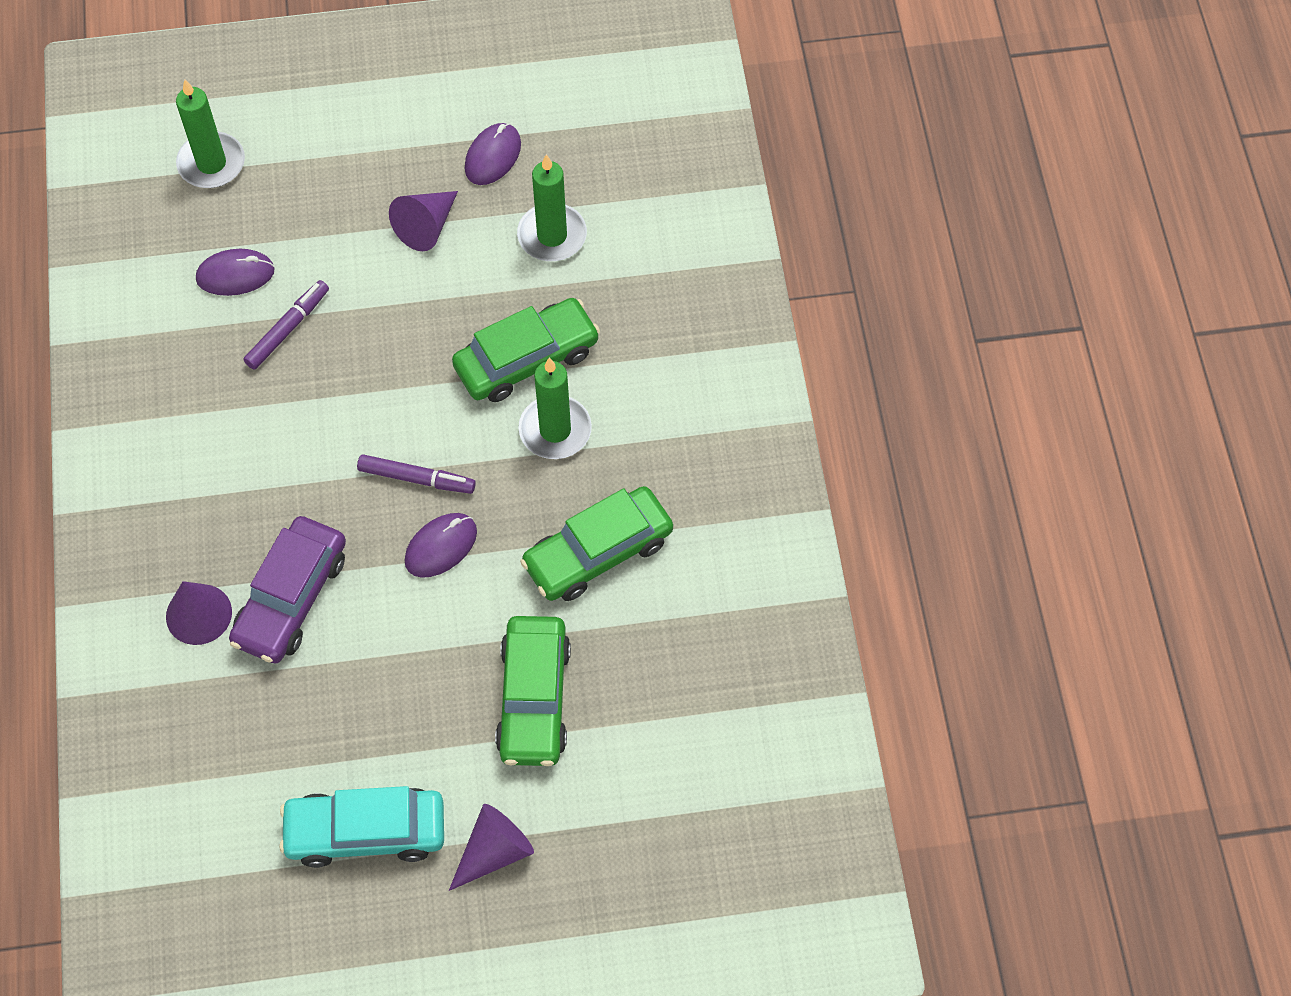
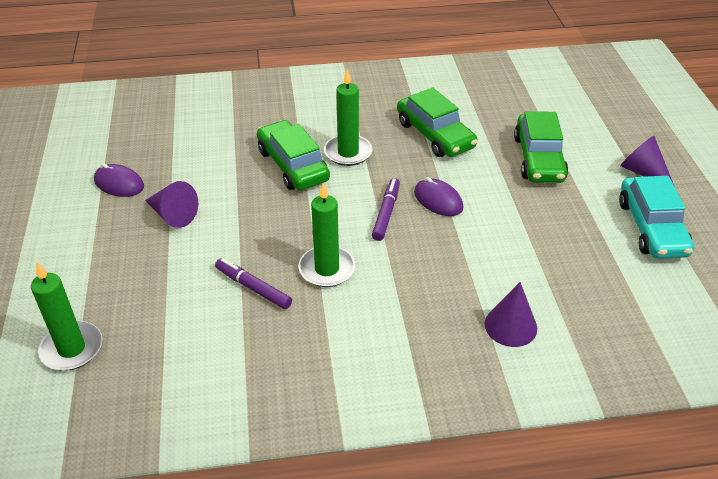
camera: 90 degrees left, 20 degrees down
(235, 275) = (195, 324): purple mouse -> none
(291, 598) = (488, 273): purple car -> none
(534, 698) = (538, 159): green car -> green car turned 90 degrees clockwise
(552, 235) = (195, 156): green candle -> green candle (327, 269)

